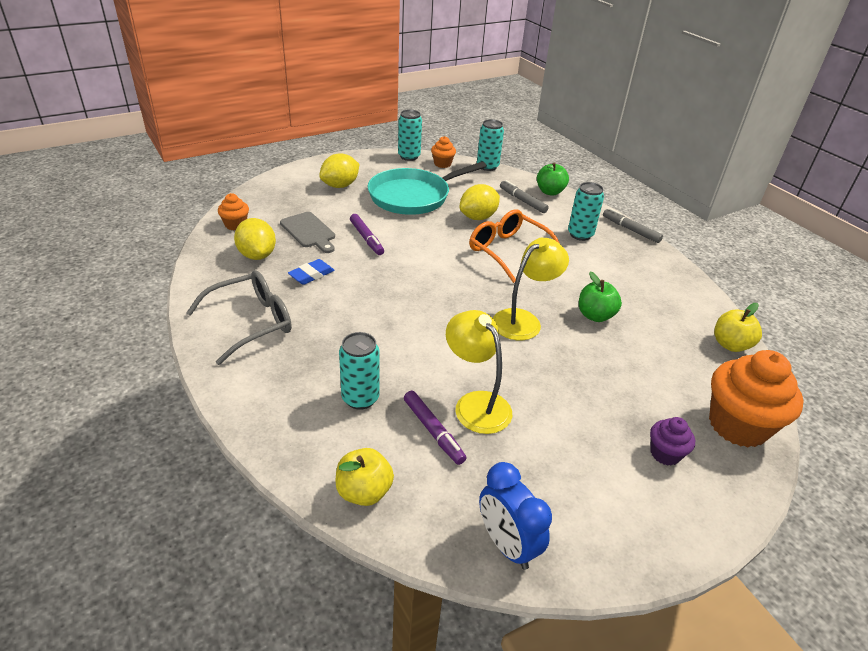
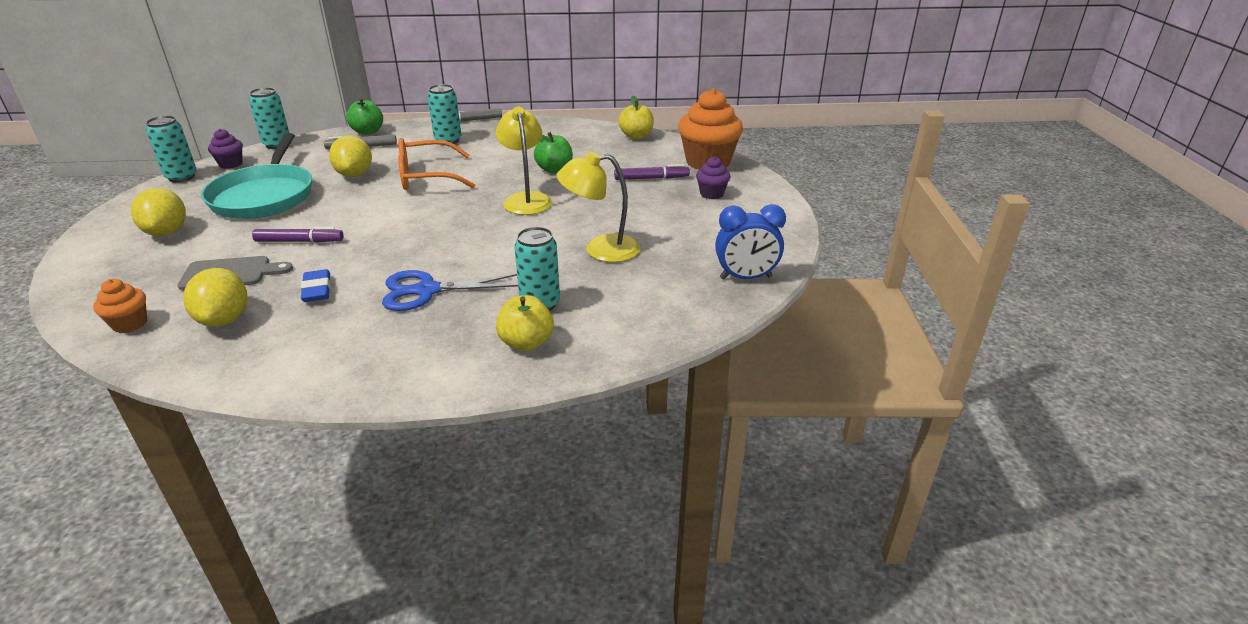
camera: 60 degrees left, 5 degrees down
(252, 322) = (351, 347): grey glasses -> none
(257, 255) = (224, 319): yellow lemon -> yellow lemon turned 75 degrees clockwise
(341, 326) = (427, 291): none -> blue scissors
(364, 491) = (651, 328): yellow apple -> yellow apple (526, 342)
(433, 431) = (613, 277): purple marker -> purple marker (651, 178)
(442, 164) = (231, 164): orange cupcake -> purple cupcake

